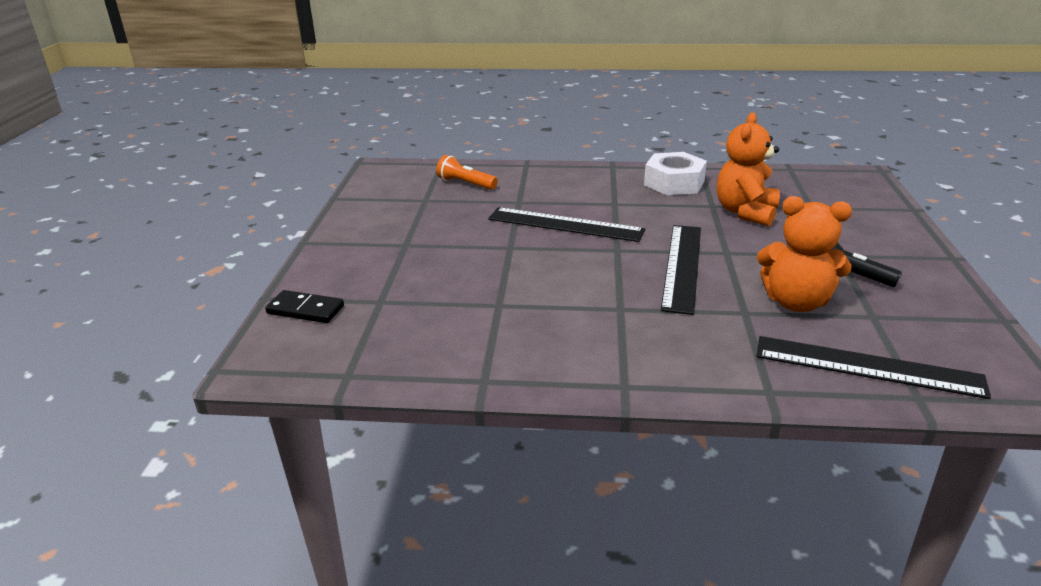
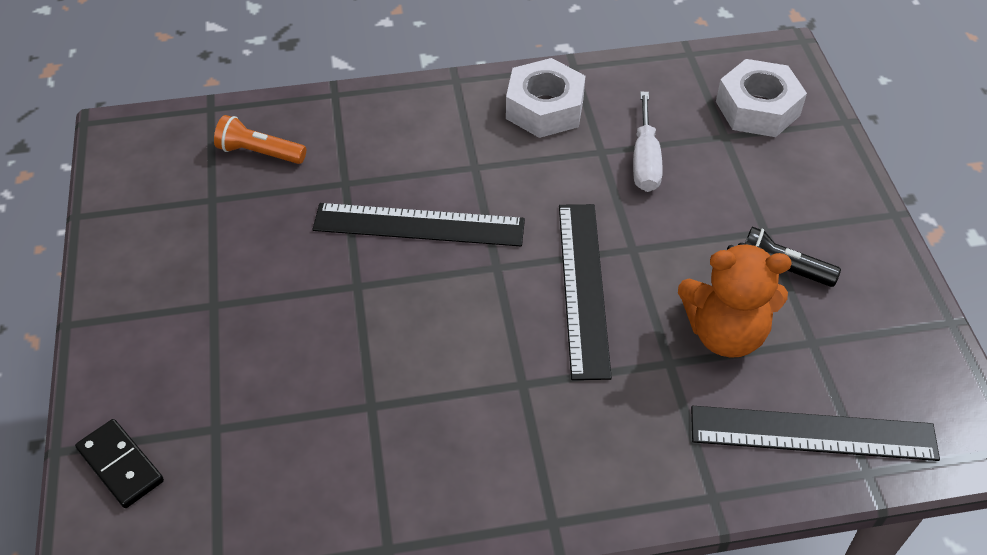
camera: 15 degrees left, 20 degrees up
(305, 310) = (120, 465): black domino -> black domino turned 45 degrees clockwise
(745, 212) = (645, 160): orange teddy bear -> white screwdriver
(840, 197) = (757, 108): none -> white nut

